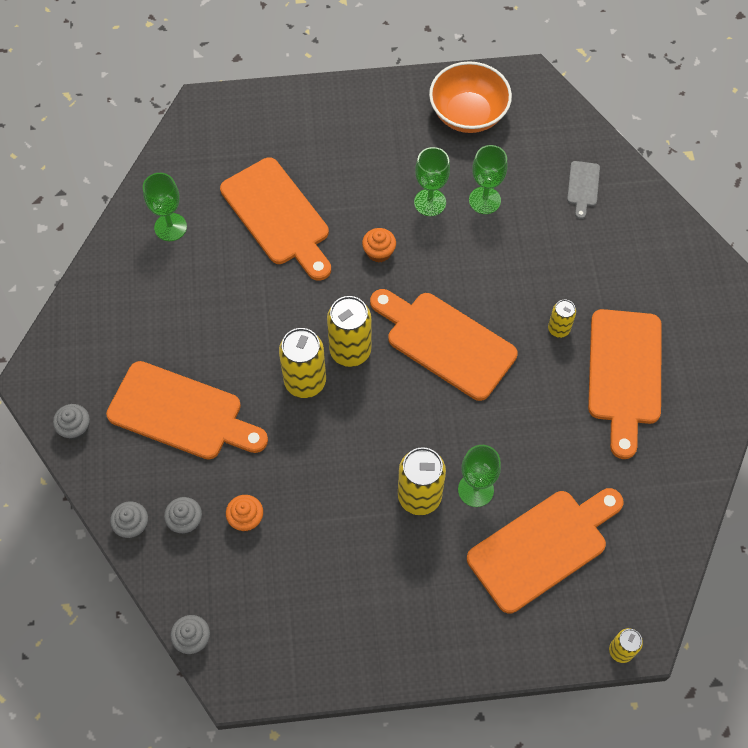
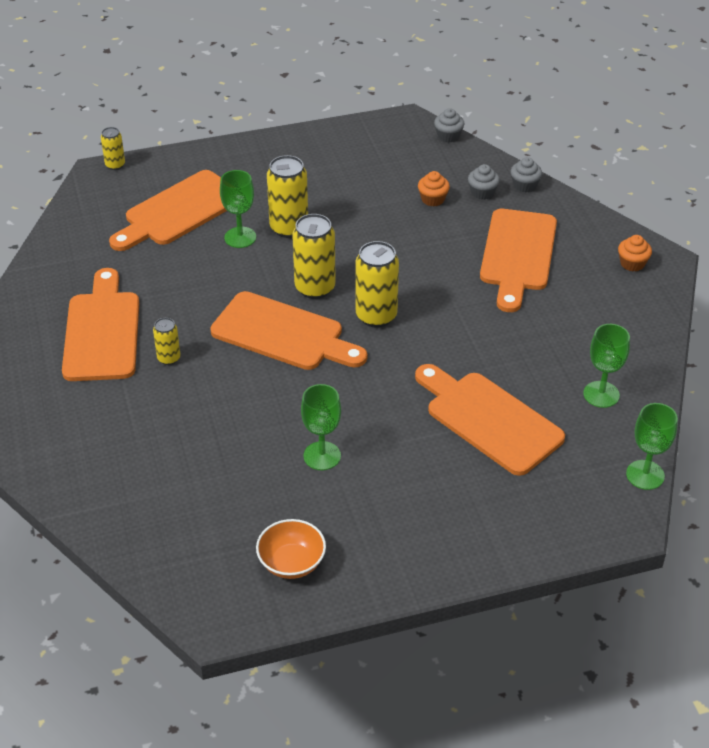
camera: 170 degrees right, 20 degrees down
(75, 428) = (606, 234): grey cupcake -> none
(181, 413) = (517, 254): orange cutting board -> orange cutting board turned 90 degrees counterclockwise
(305, 381) = (412, 289): yellow can -> yellow can (315, 288)
(379, 252) = (368, 400): orange cupcake -> orange cupcake (632, 263)
(468, 114) = (291, 563): orange bowl -> orange bowl, size x0.66
(484, 200) = (258, 466): green goblet -> green goblet (645, 475)
(583, 186) = (142, 497): grey cutting board -> none

